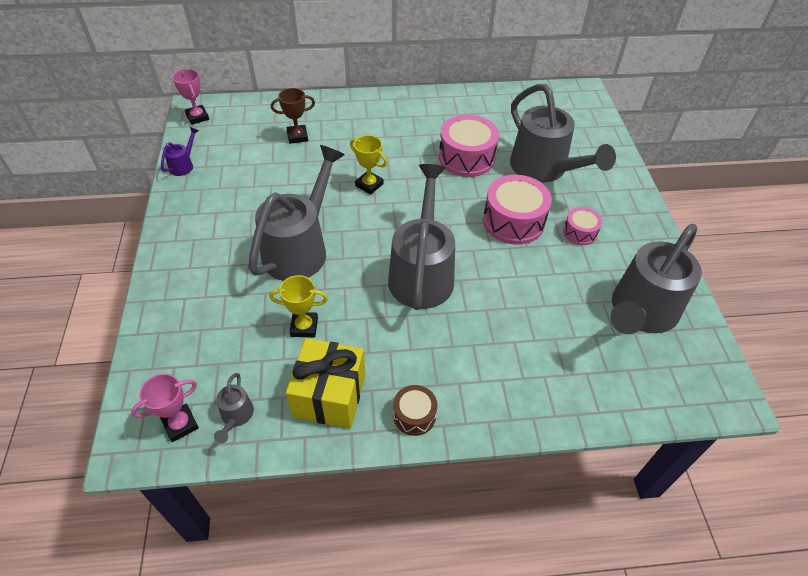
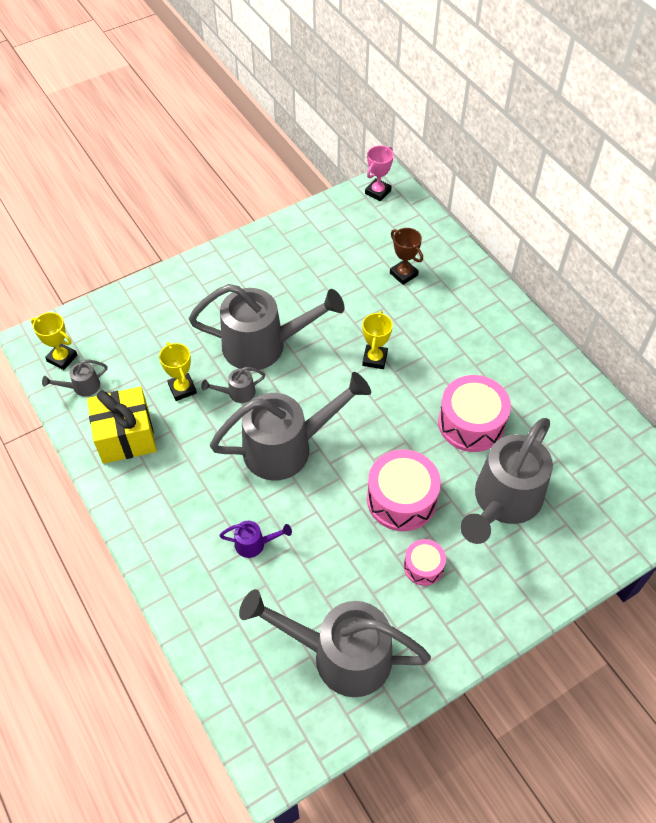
camera: 65 degrees right, 5 degrees up
(180, 424) = (62, 358): pink trophy -> yellow trophy
(183, 165) = (311, 217): purple watering can -> purple watering can (254, 544)
(339, 286) = (237, 393): none -> grey watering can
(414, 415) = (133, 502): brown drum -> none

